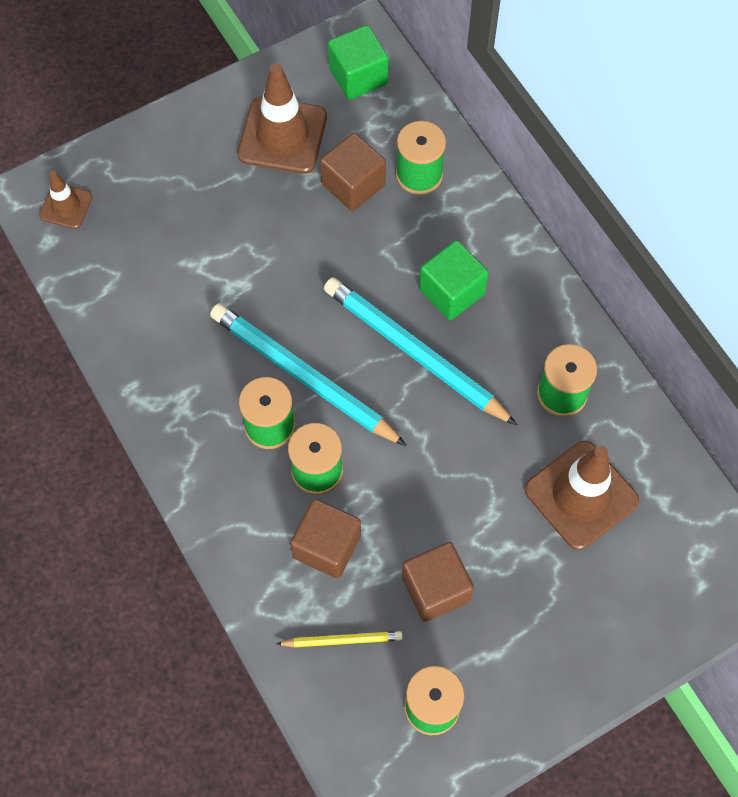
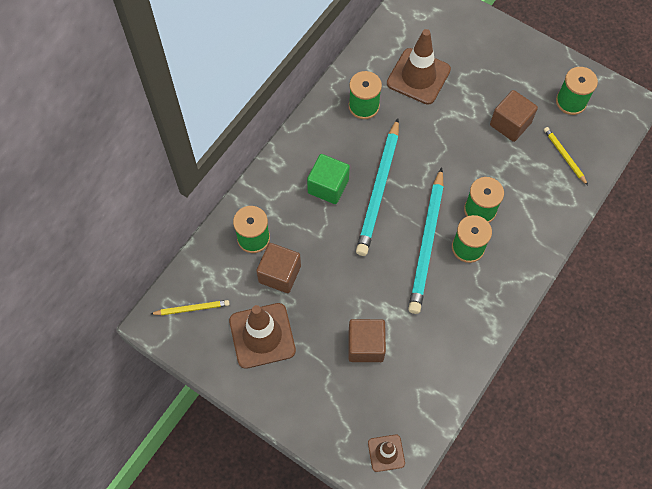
camera: 115 degrees left, 0 degrees up
(327, 546) = (520, 185): brown cube -> brown cube (366, 345)
(358, 76) = (192, 308): green cube -> yellow pencil

